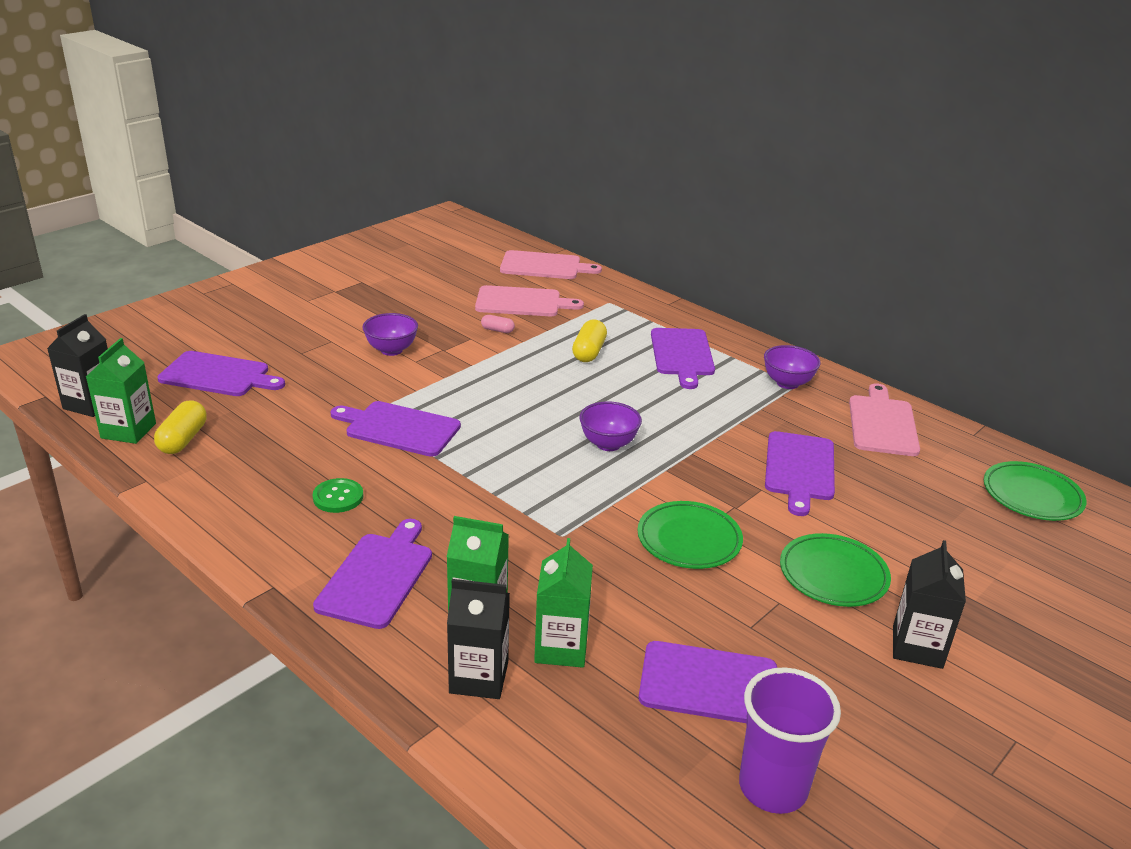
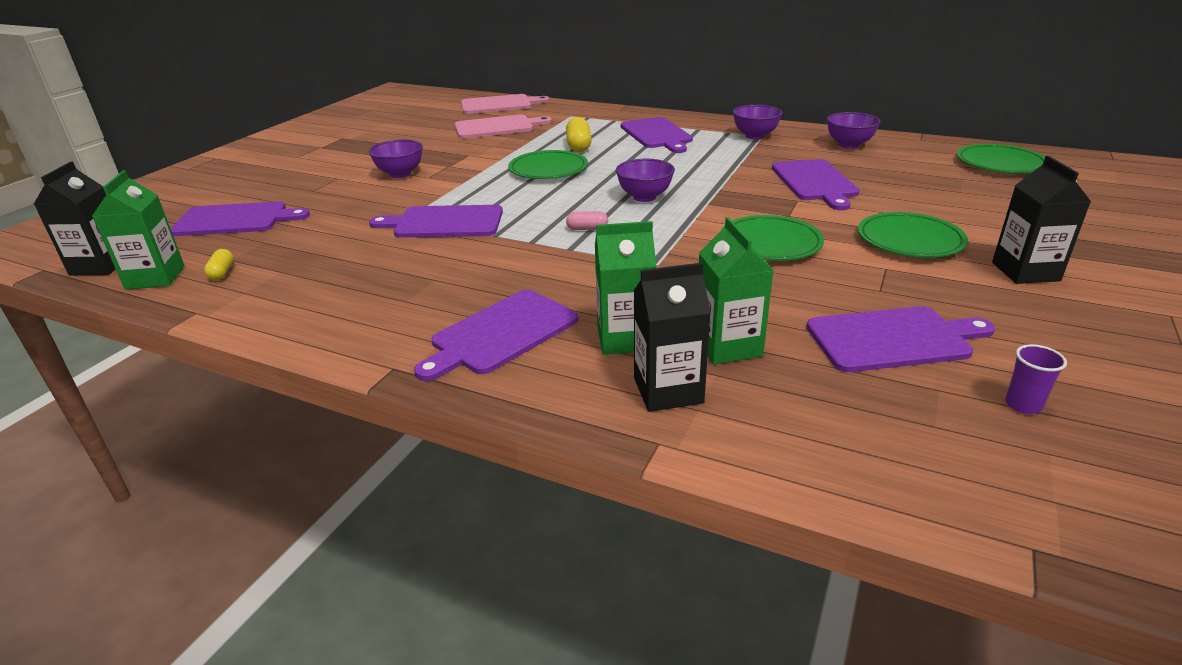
camera: 15 degrees left, 0 degrees up
(183, 439) = (222, 272): yellow capsule -> yellow capsule, size x0.58
(338, 497) = (417, 282): green button -> none
(377, 576) = (501, 334): purple cutting board -> purple cutting board turned 135 degrees counterclockwise
(497, 330) = (489, 146): pink capsule -> pink capsule (587, 229)
(537, 380) = (548, 169): none -> green plate
(772, 787) = (1023, 405): purple cup -> purple cup, size x0.45
(882, 423) = (849, 145): pink cutting board -> purple bowl

